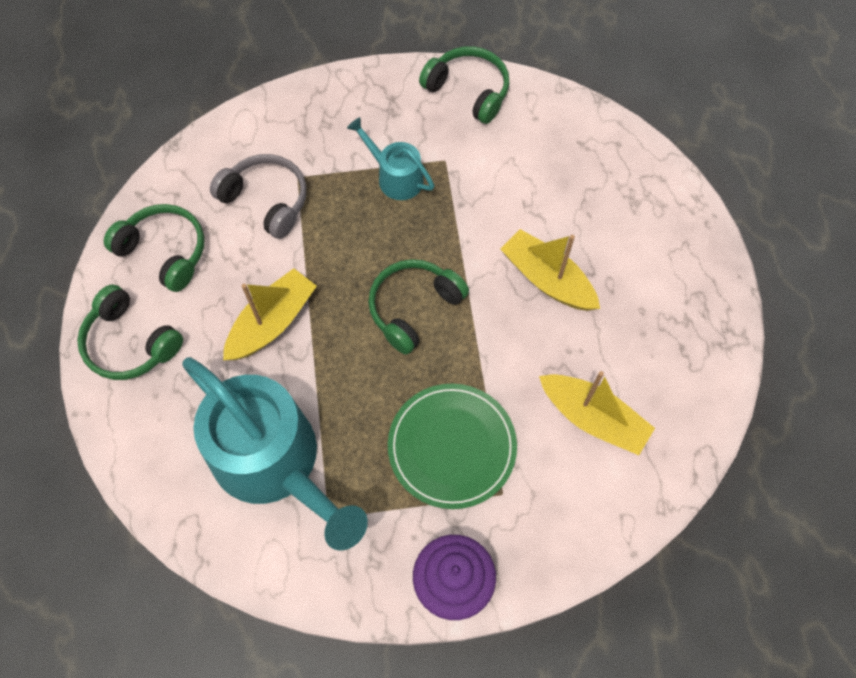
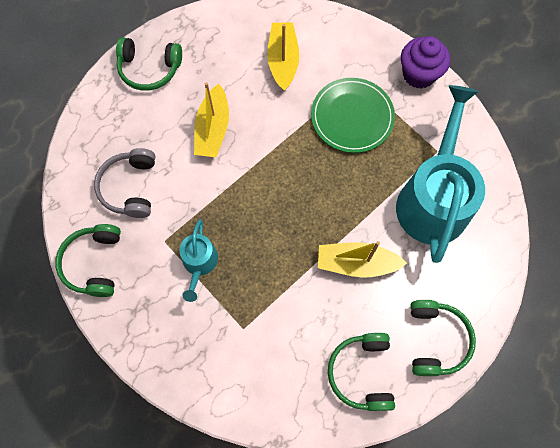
camera: 125 degrees left, 5 degrees up
(266, 201) = (276, 335): grey headphones -> grey headphones (130, 187)
(414, 308) = (285, 189): green headphones -> green headphones (149, 69)

